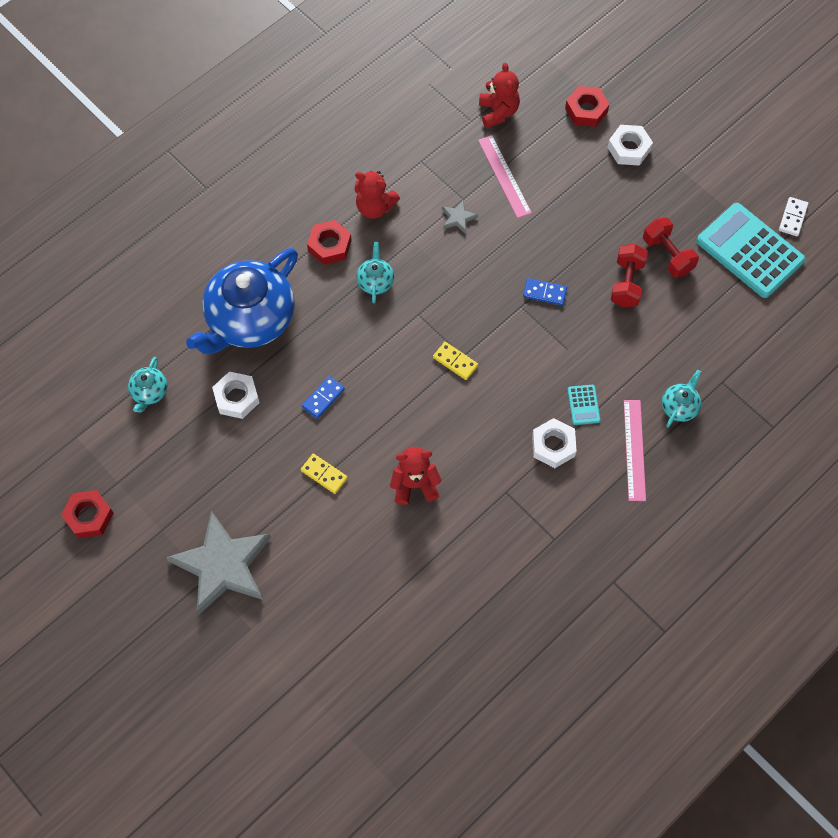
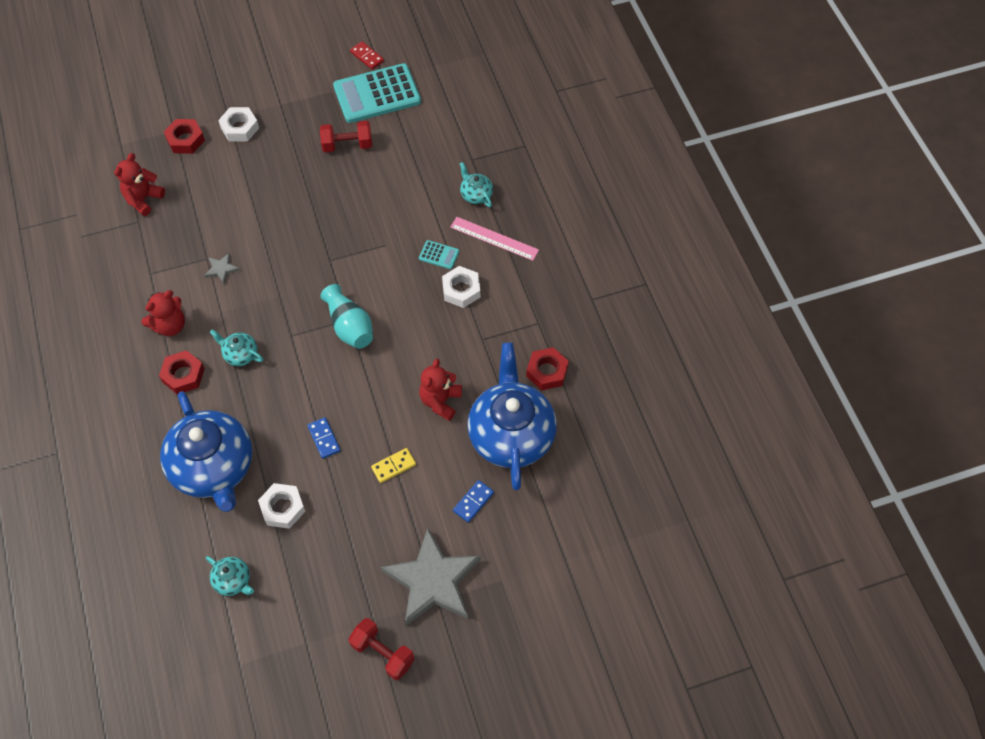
camera: 65 degrees left, 5 degrees down
(89, 516) = (325, 681): red nut -> red nut (547, 372)
(411, 569) = (511, 434): none -> blue teapot
(455, 362) = (350, 326): yellow domino -> turquoise vase
(498, 112) = (143, 199): red teddy bear -> red teddy bear turned 75 degrees counterclockwise
(504, 176) = (205, 220): pink ruler -> none
(544, 293) = (328, 238): blue domino -> blue domino (473, 502)
(626, 283) = (354, 181): red dumbbell -> red dumbbell (383, 653)
(793, 218) = (367, 56): white domino -> red domino

